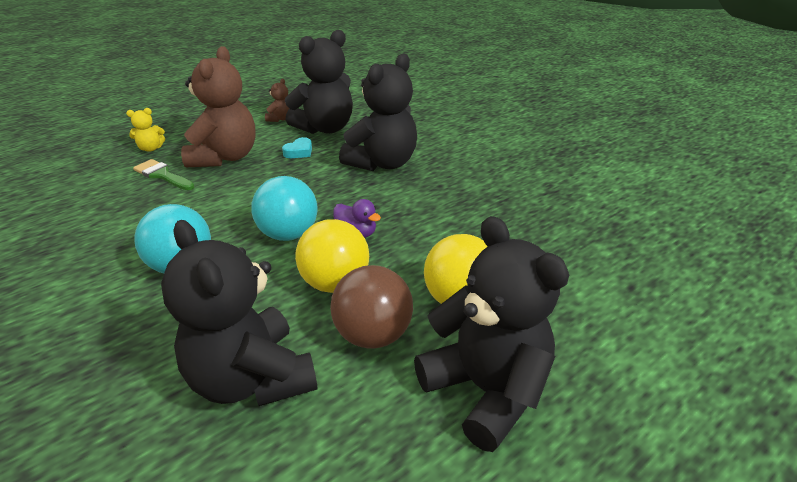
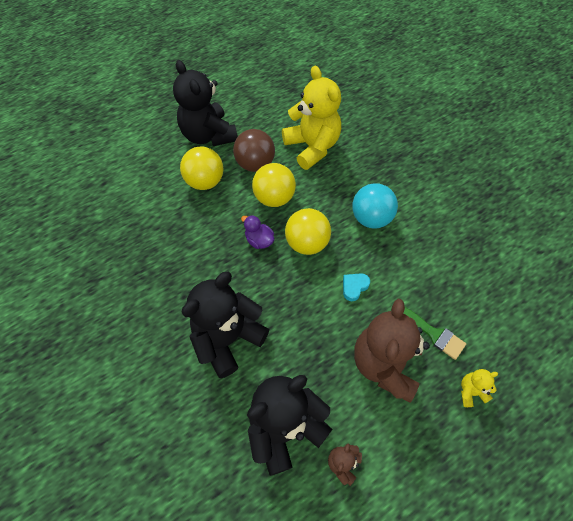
camera: 175 degrees left, 25 degrees up
(252, 378) = (312, 147): black teddy bear -> yellow teddy bear
(288, 234) = (307, 243): turquoise ball -> yellow ball
(299, 152) = (311, 369): turquoise heart -> turquoise heart (354, 287)

